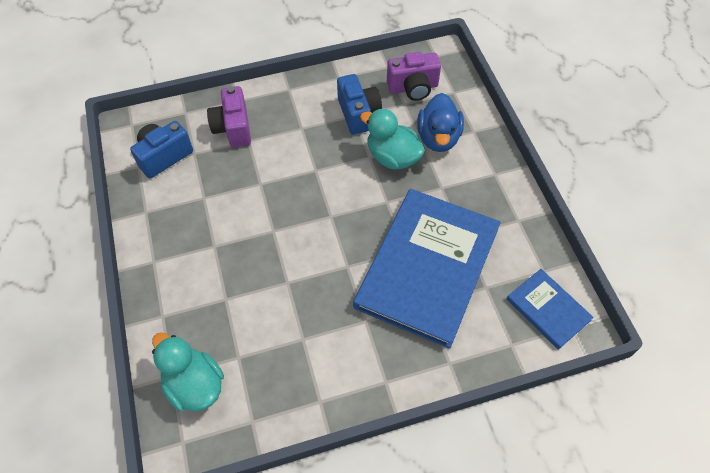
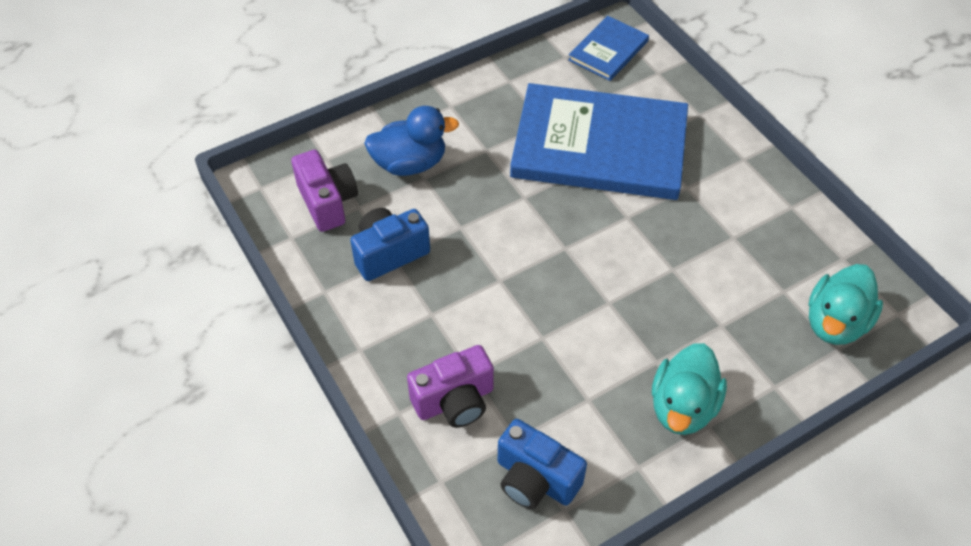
camera: 105 degrees left, 5 degrees down
(392, 157) = (454, 203): turquoise duck -> turquoise duck (682, 407)

